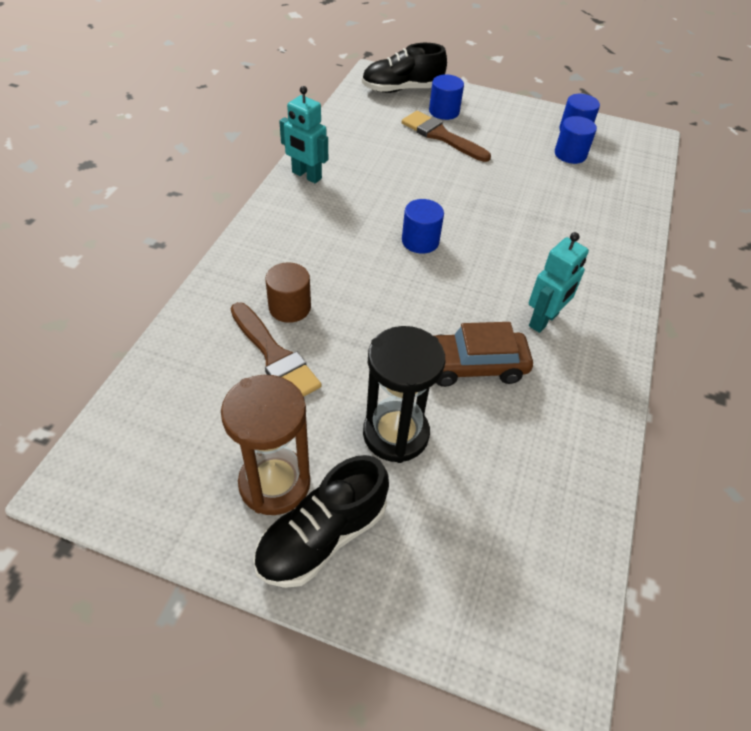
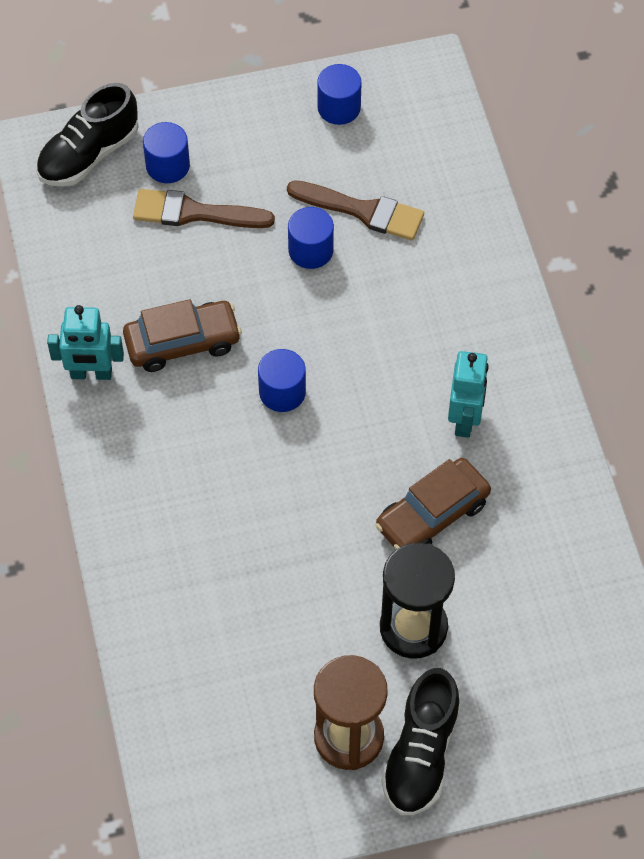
camera: 30 degrees left, 10 degrees up
(275, 356) = (249, 620): brown brush -> brown brush (363, 211)
(289, 307) = (218, 558): brown cylinder -> none
(377, 187) = (182, 342): none -> brown car
(570, 154) = (357, 154): blue cylinder -> blue cylinder (310, 250)

